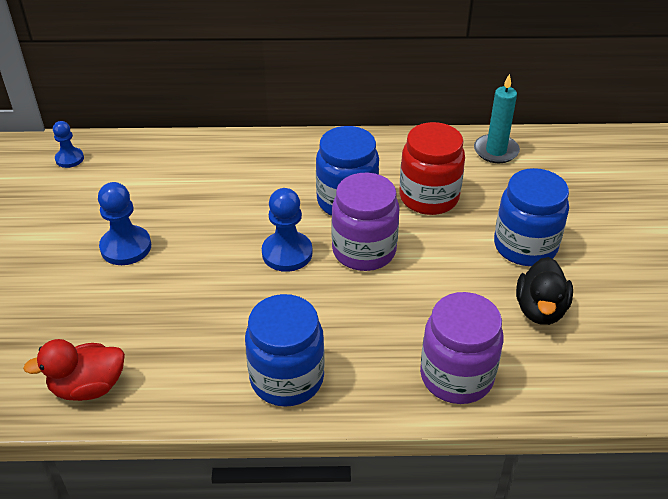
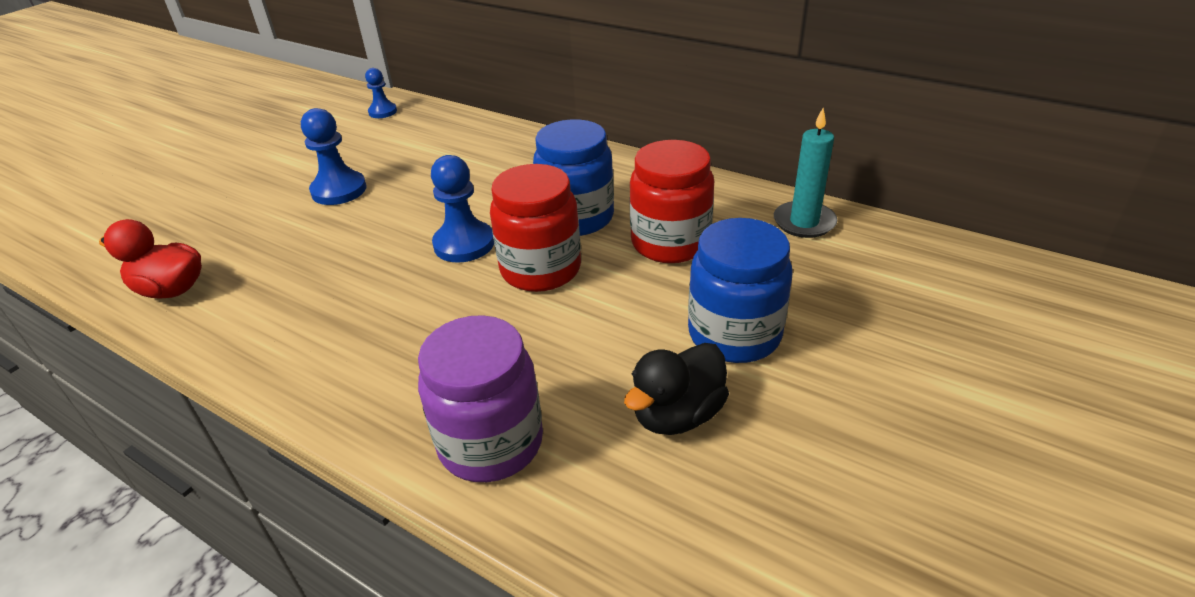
camera: 35 degrees right, 5 degrees down
(287, 378) = (324, 359): blue jar -> none
(364, 251) = (540, 269): purple jar -> red jar

